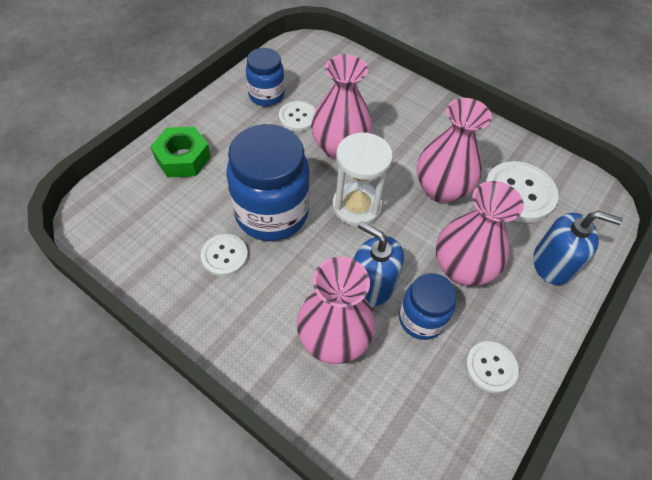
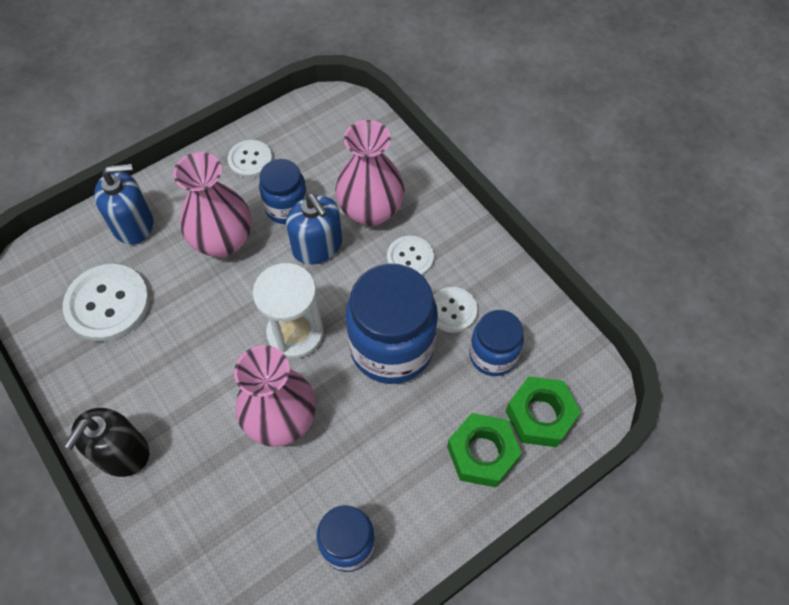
camera: 160 degrees left, 5 degrees up
(138, 191) = (540, 416): none -> green nut
(182, 226) = (493, 355): none -> blue jar
(297, 117) = (316, 488): white button -> white button (410, 258)
(437, 109) = (121, 452): none -> black soap dispenser
(441, 189) = (190, 330): pink vase -> none
(553, 264) = (133, 224): blue soap dispenser -> blue soap dispenser turned 135 degrees clockwise

